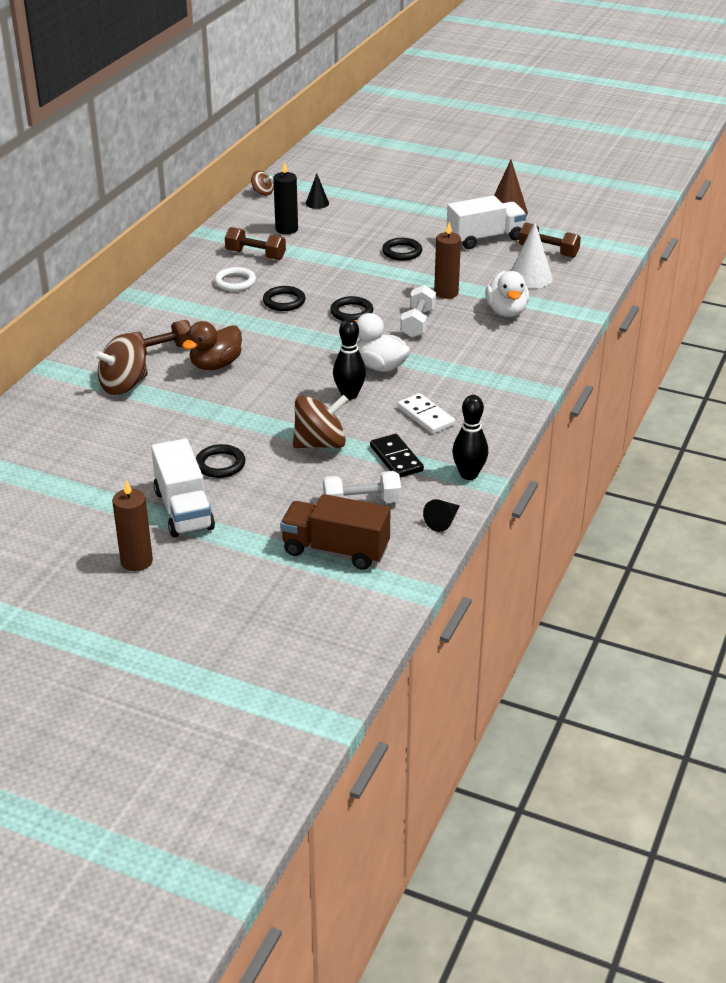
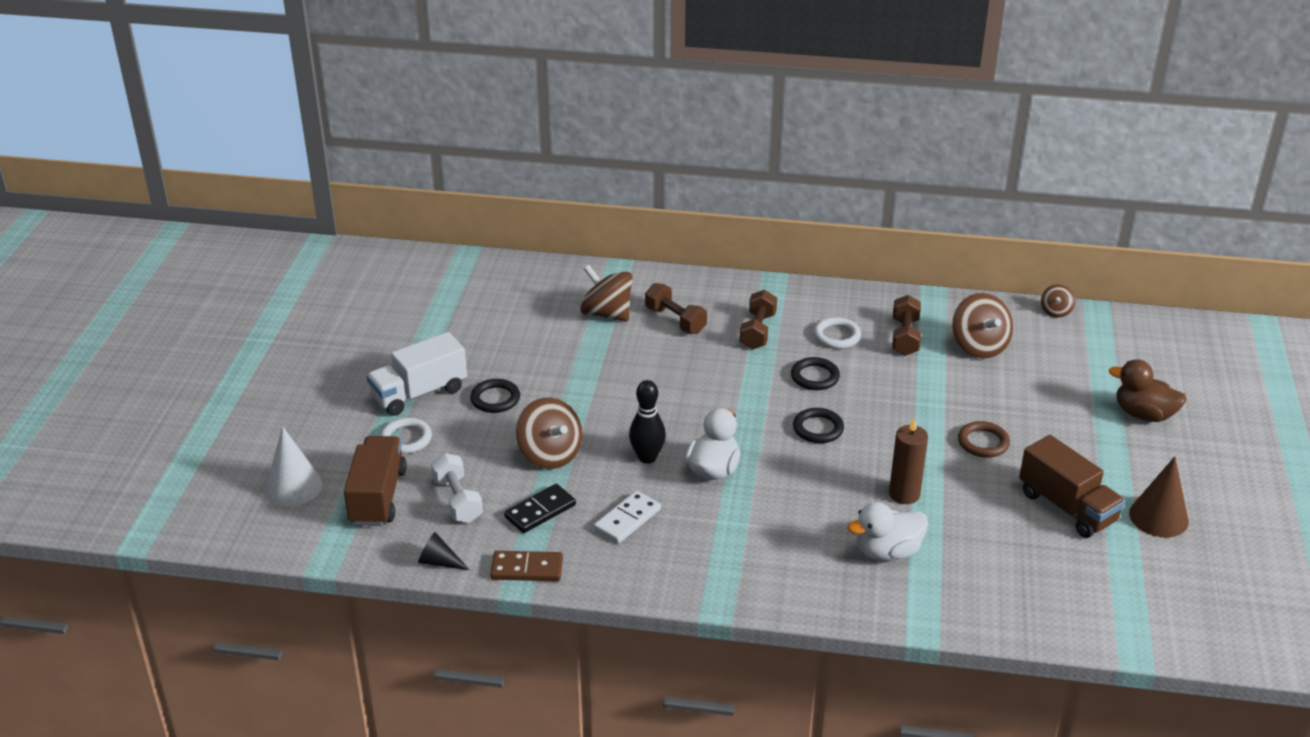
camera: 75 degrees right, 0 degrees up
(136, 561) = (340, 385): brown candle -> none
(215, 365) = (666, 359): brown duck -> brown duck (1143, 414)
(254, 525) = (406, 439): none -> white ring
(286, 229) = (979, 346): black candle -> brown spinning top
(317, 203) = (1060, 355): black cone -> none
(402, 252) = (983, 442): black ring -> brown ring
(418, 323) = (820, 482): white dumbbell -> none
(469, 474) = (527, 569): black bowling pin -> brown domino
(485, 238) = (1067, 507): white truck -> brown truck
(530, 277) = (988, 562): white cone -> white cone (293, 487)
(548, 251) = (1071, 570): brown dumbbell -> brown dumbbell (757, 331)

